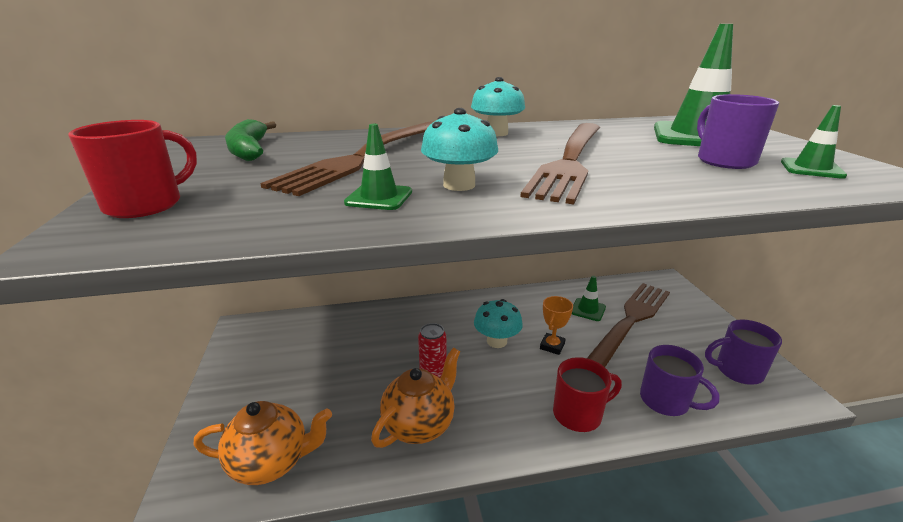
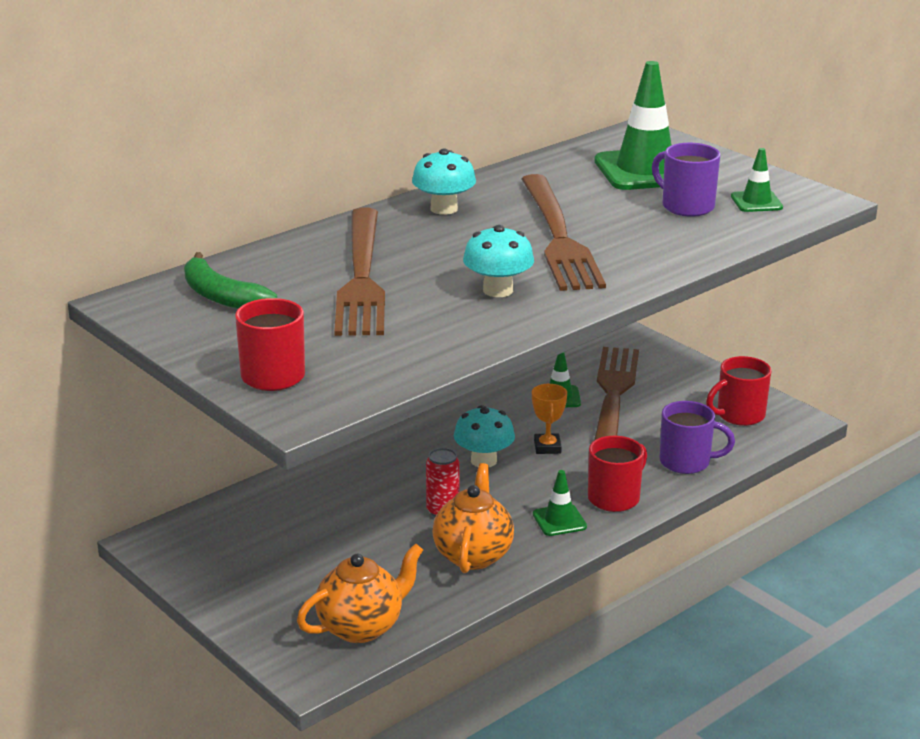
camera: 30 degrees left, 0 degrees up
(379, 197) = (452, 319): green traffic cone -> green traffic cone (559, 520)
(737, 371) = (739, 415): purple mug -> red mug

